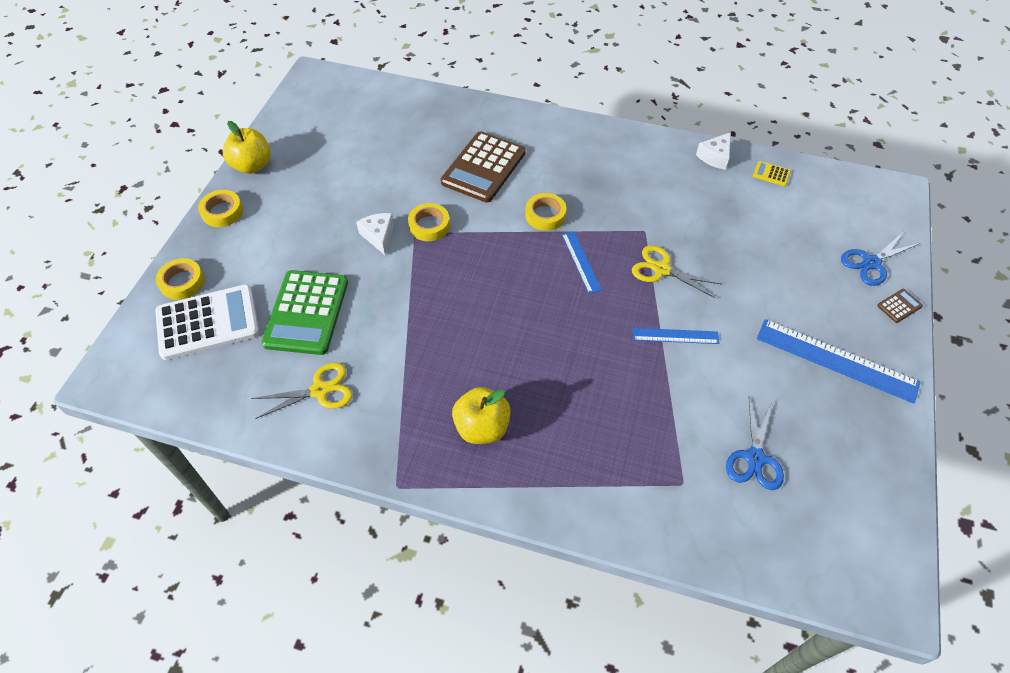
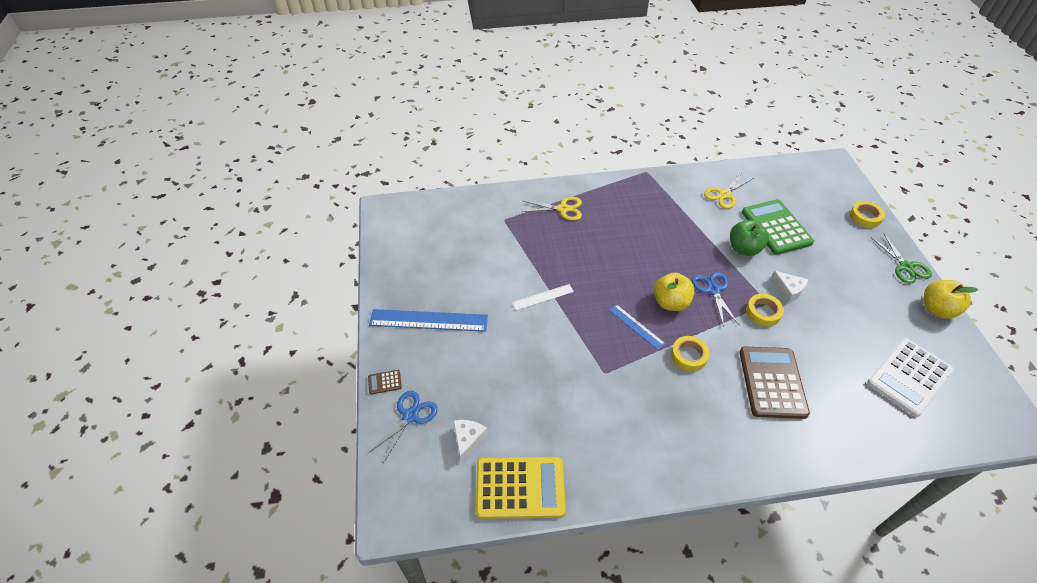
camera: 155 degrees right, 5 degrees down
(208, 322) = (821, 203): white calculator -> white calculator (909, 377)
(222, 212) = (905, 267): yellow tape -> green scissors
(376, 301) = (744, 248): none -> green apple
(482, 427) = (625, 208): yellow apple -> yellow apple (670, 302)
(661, 269) = (575, 343): yellow scissors -> yellow scissors (563, 209)
(675, 336) = (543, 297): blue ruler -> white ruler
(715, 157) = (582, 488): white cheese -> white cheese (468, 440)
(755, 458) = (468, 244): blue scissors -> blue scissors (713, 290)
(771, 174) = (520, 487): yellow calculator -> yellow calculator, size x2.45
(899, 306) = (384, 382): brown calculator -> brown calculator turned 45 degrees clockwise

